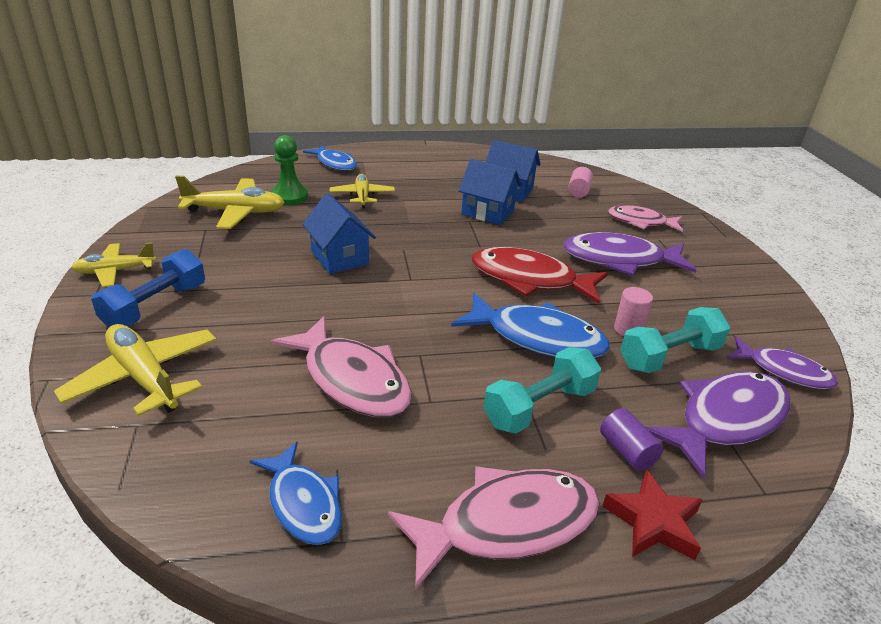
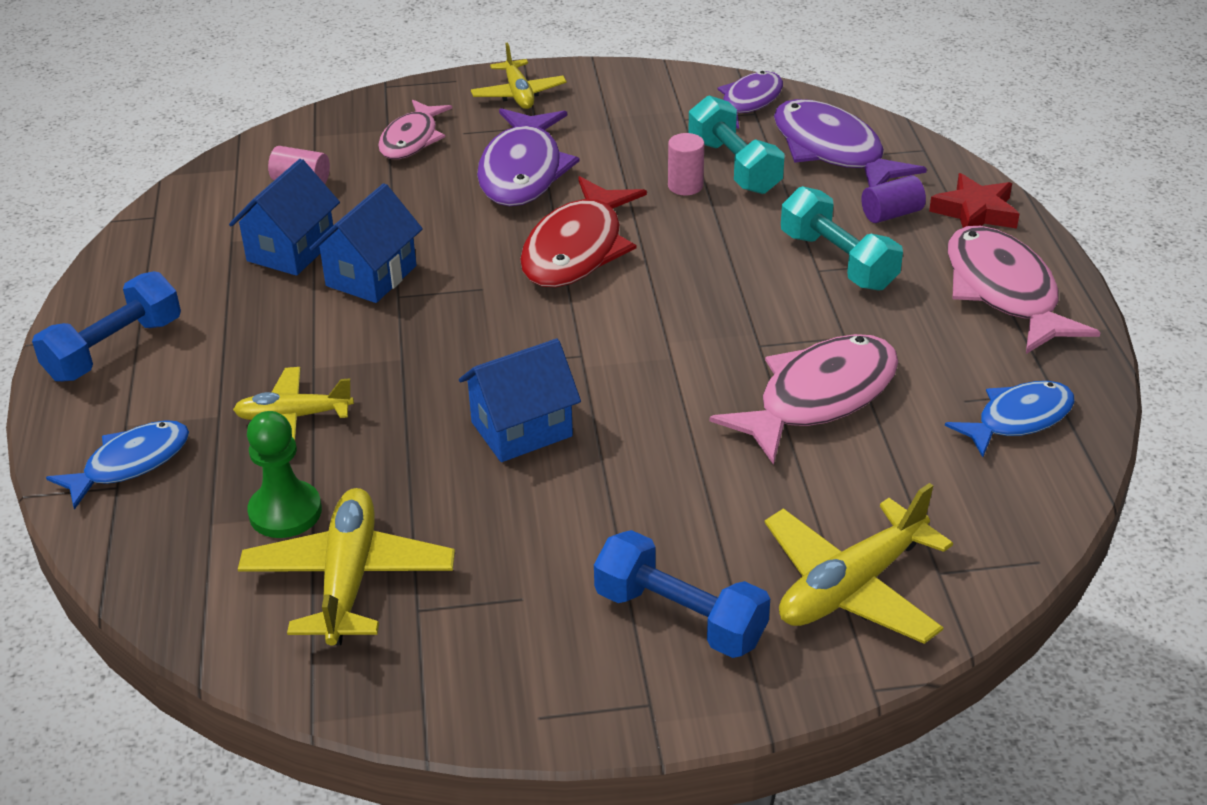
camera: 85 degrees left, 5 degrees up
(115, 271) = (575, 698): yellow plane -> yellow plane (518, 94)
(419, 156) = (114, 349): none -> blue dumbbell
(537, 338) = (712, 253): blue fish -> none

